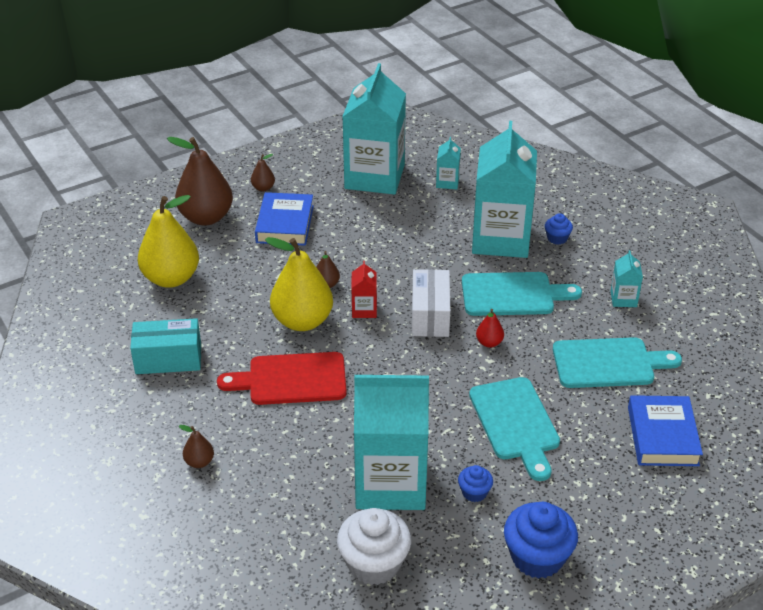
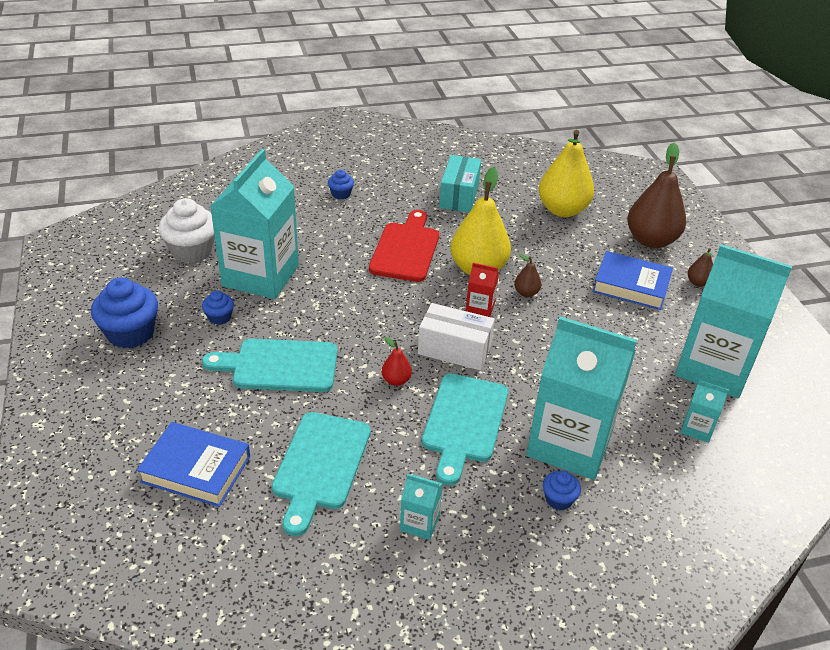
camera: 105 degrees right, 0 degrees up
(199, 462) = (341, 194): brown pear -> blue cupcake

